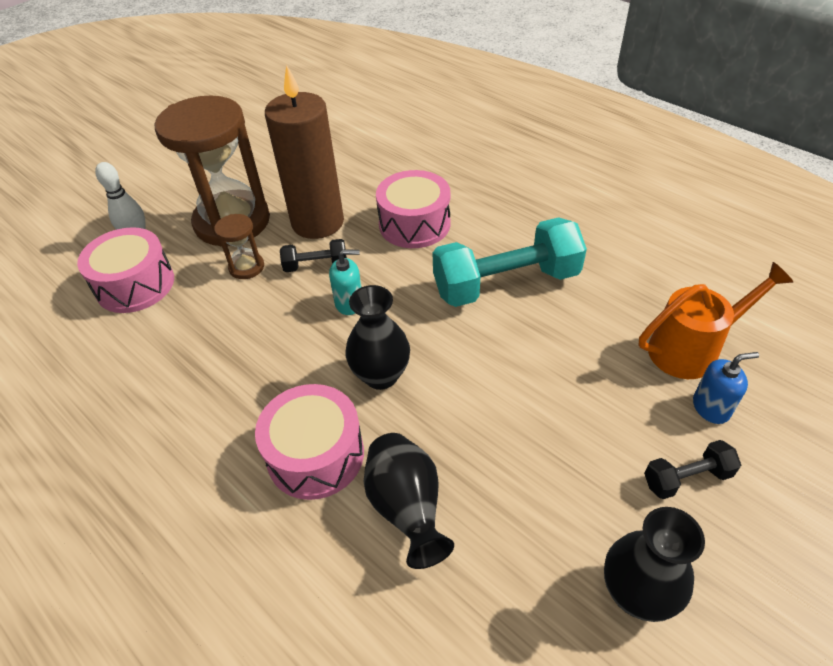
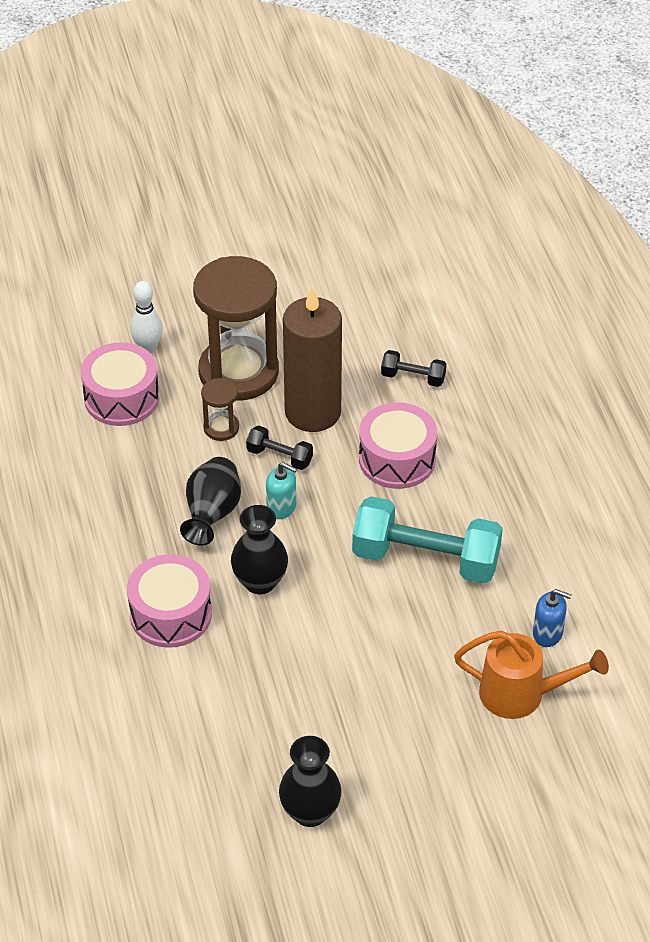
camera: 30 degrees right, 0 degrees up
(407, 508) = (206, 683): black vase -> black vase (212, 515)
(686, 478) = (415, 773): black dumbbell -> black dumbbell (413, 377)
(711, 407) = (486, 741): blue soap dispenser -> blue soap dispenser (548, 633)

